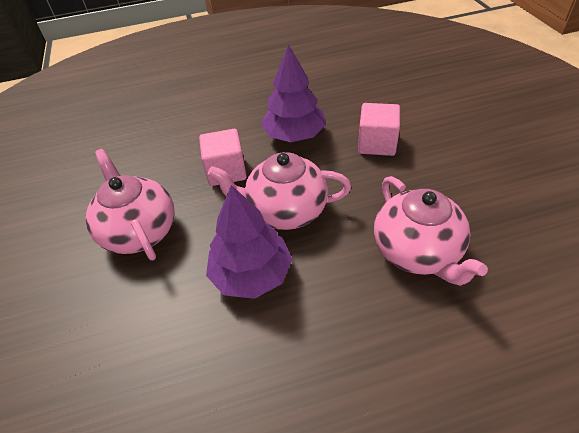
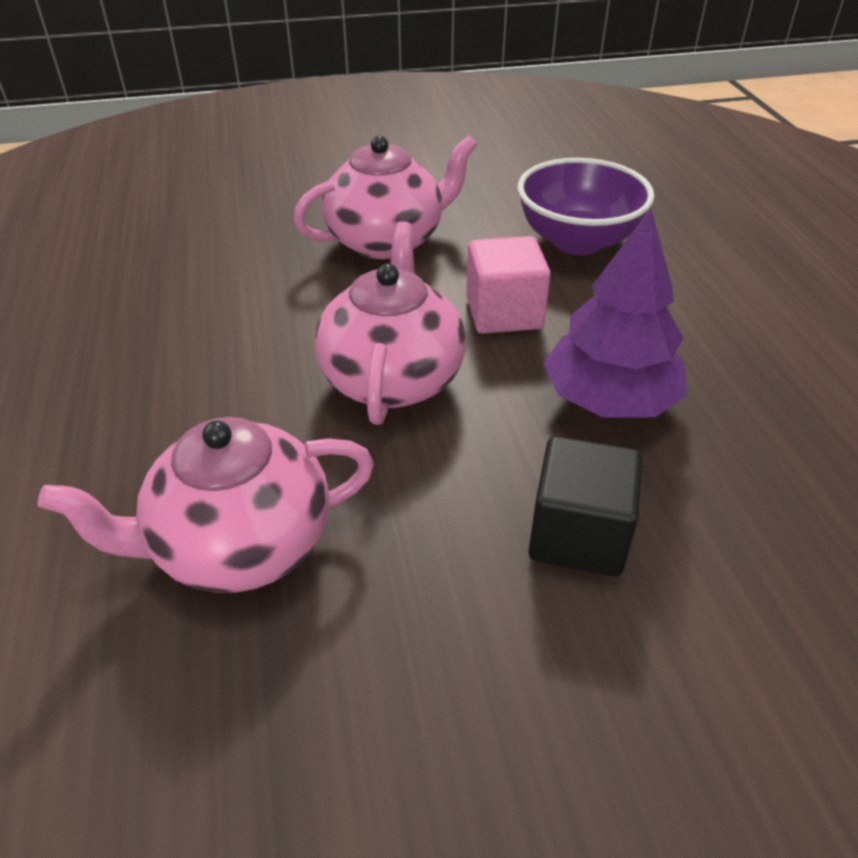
camera: 90 degrees right, 5 degrees down
(156, 145) = (577, 241): none -> purple bowl
(251, 274) = (272, 339): purple tree -> none
(377, 144) = (578, 535): pink cube -> black cube

